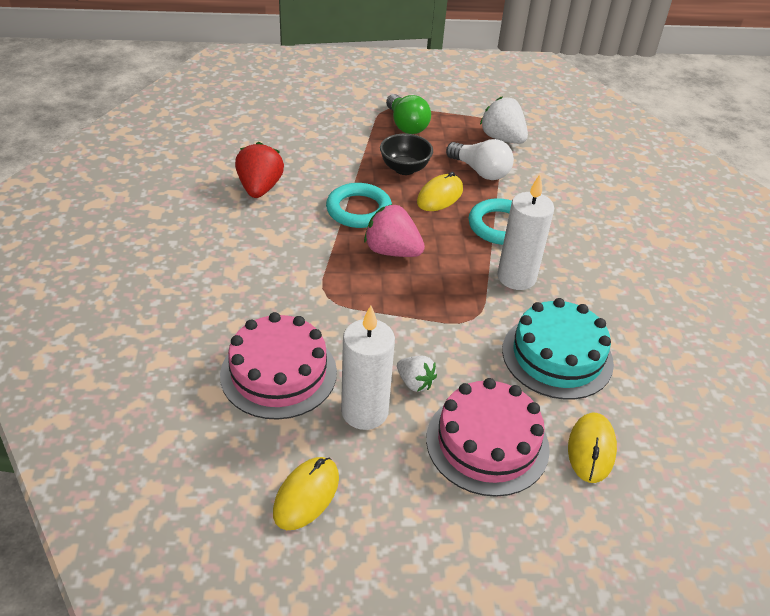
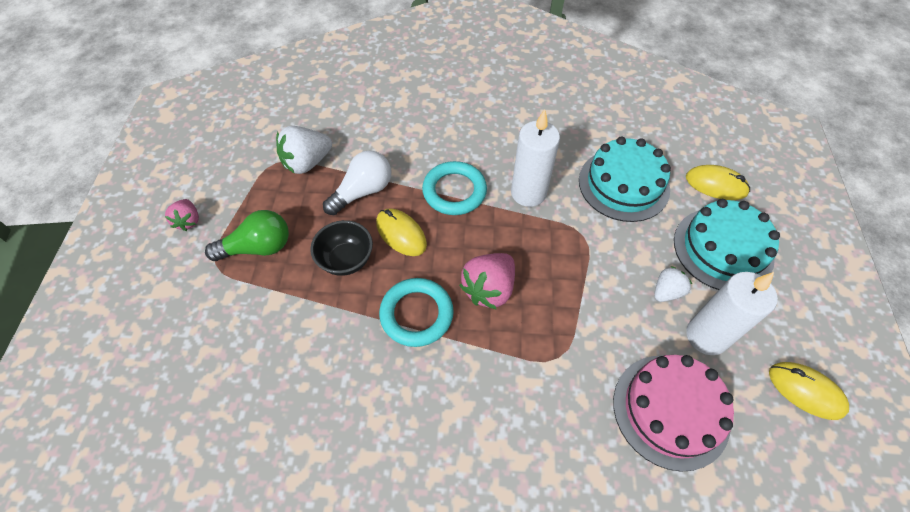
camera: 80 degrees left, 15 degrees up
(260, 188) = (361, 425): red strawberry -> none
(422, 92) = (188, 221): none -> pink strawberry
(487, 443) = (723, 249): pink cake -> turquoise cake

